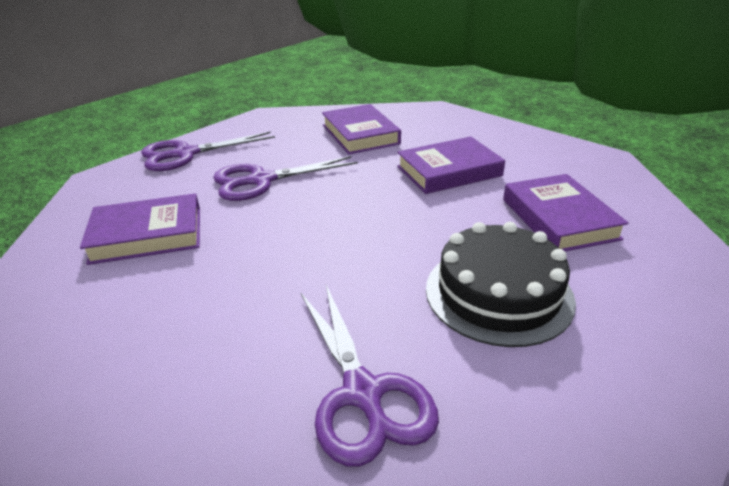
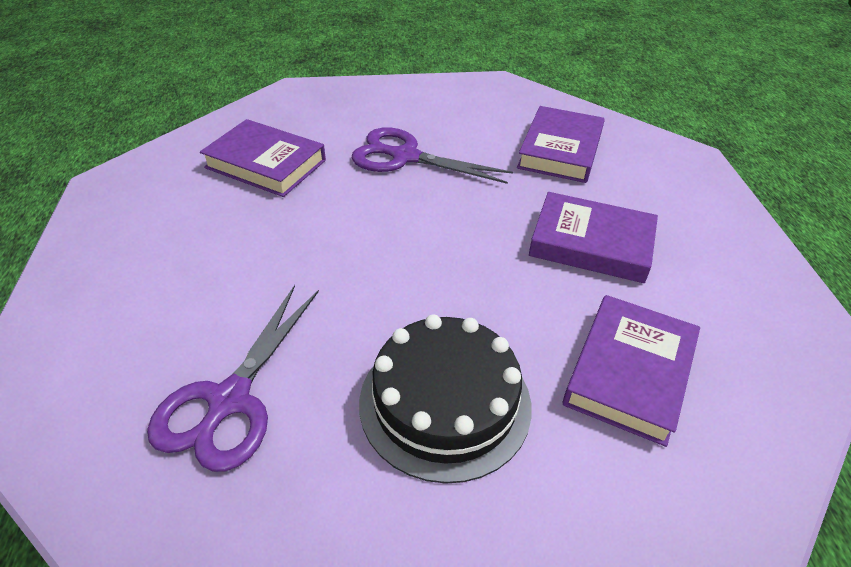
camera: 40 degrees right, 10 degrees up
(186, 154) = (382, 97): purple scissors -> none

